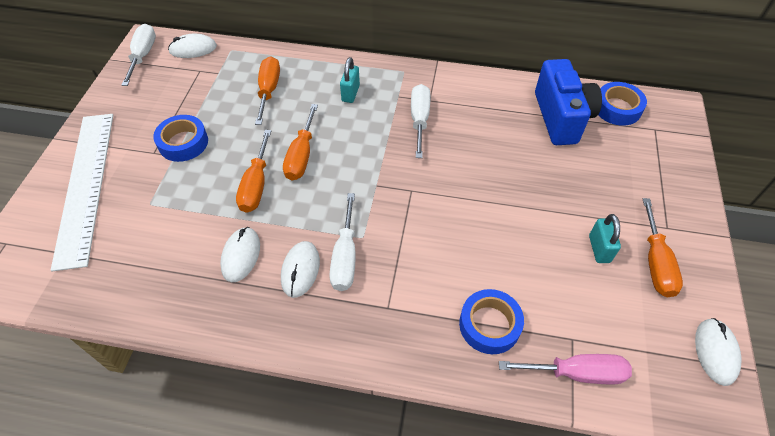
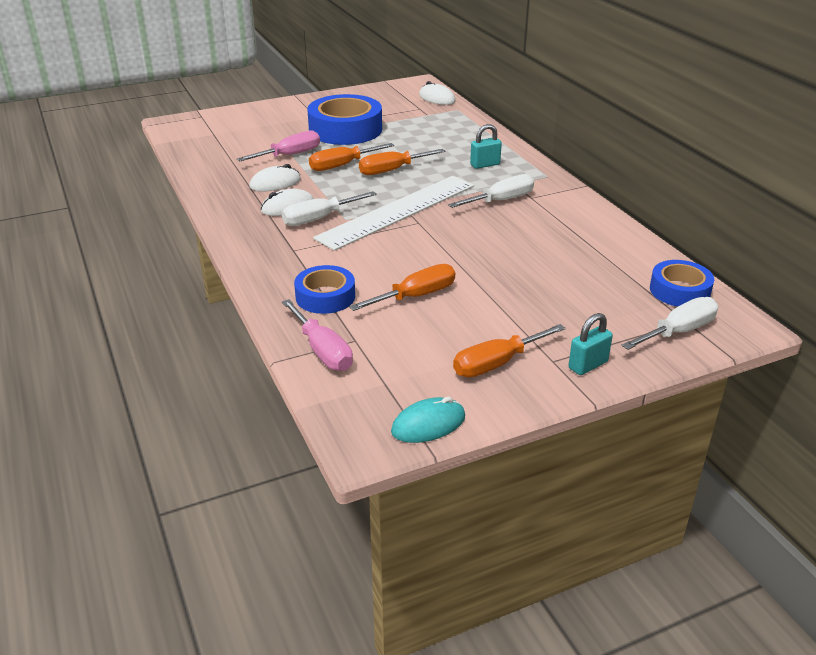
camera: 55 degrees right, 20 degrees down
(86, 185) = (270, 118): white ruler -> white ruler (398, 211)
(143, 56) = (404, 87): white screwdriver -> white screwdriver (678, 331)
(183, 143) = (345, 129): blue tape -> blue tape, size x1.72
(191, 213) = (290, 155): none -> pink screwdriver
(269, 90) = (438, 136): orange screwdriver -> orange screwdriver (416, 296)
(561, 117) = (614, 264): blue camera -> none
(599, 249) = (473, 328): turquoise padlock -> turquoise padlock (588, 365)
(715, 352) = (428, 424): white mouse -> turquoise mouse

